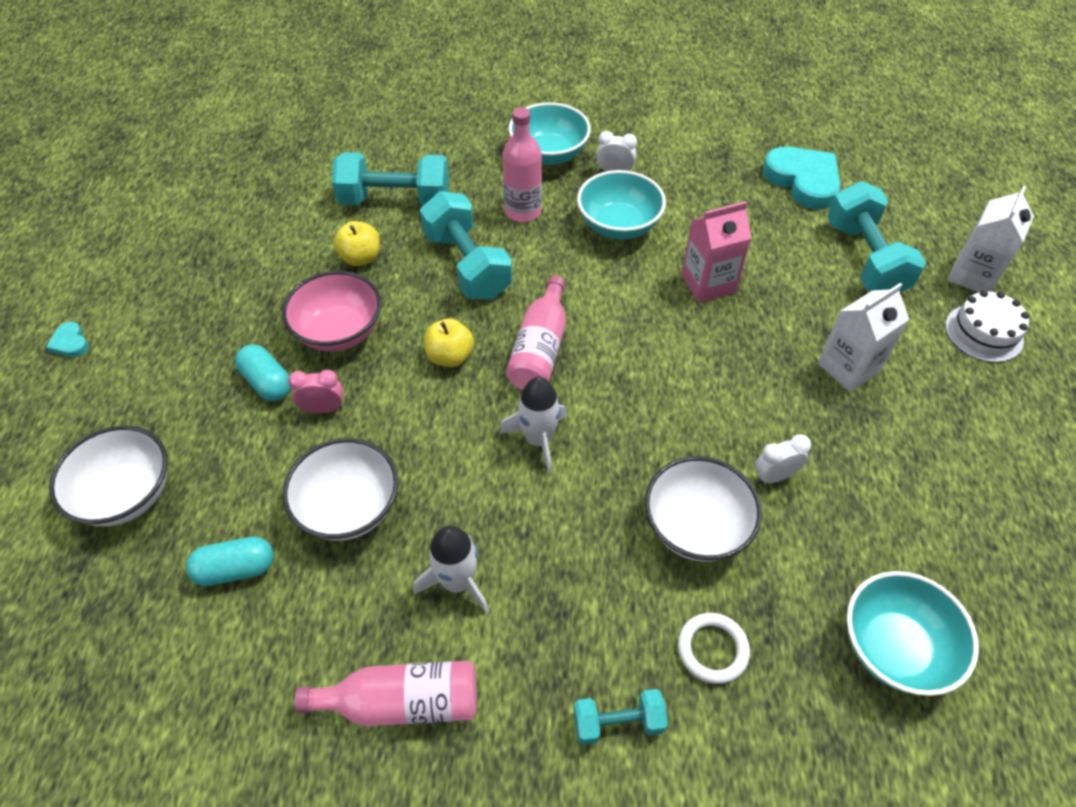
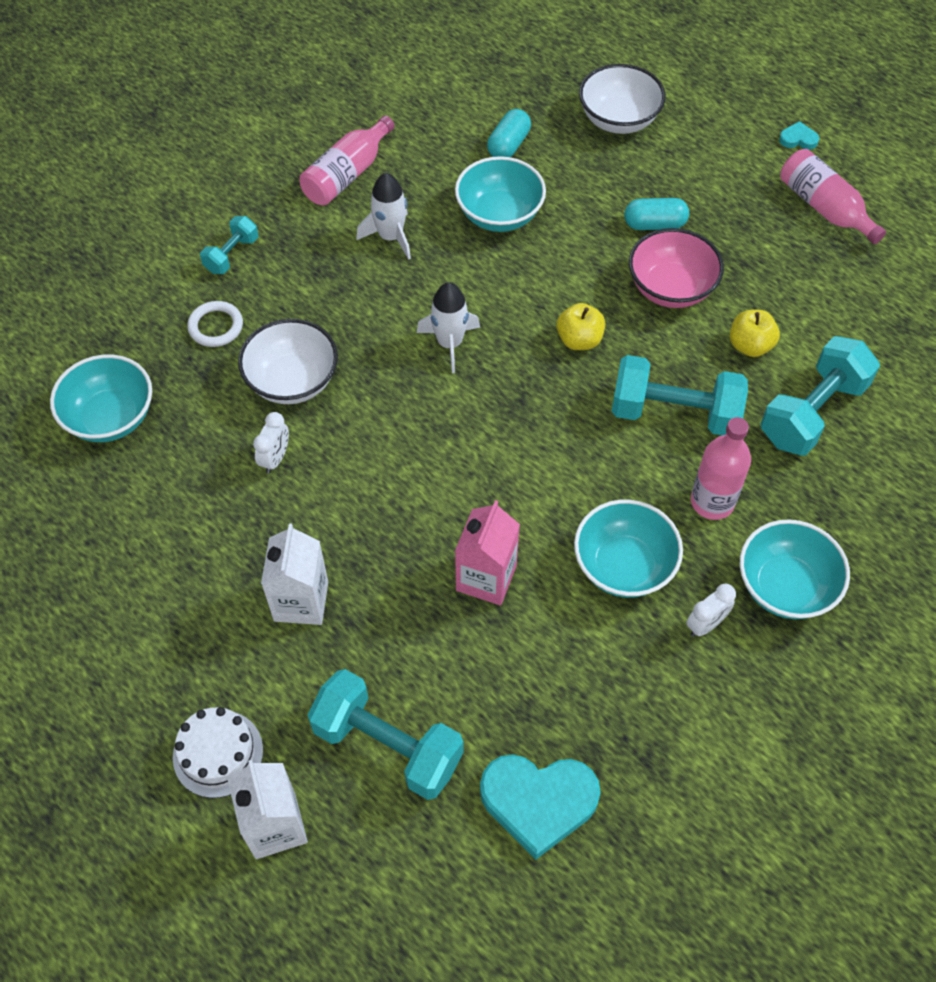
camera: 130 degrees right, 5 degrees up
(323, 409) = (598, 242): pink clock -> none
(349, 508) = (499, 215): white bowl -> turquoise bowl
(540, 349) = (532, 401): pink bottle -> pink bottle (824, 208)

